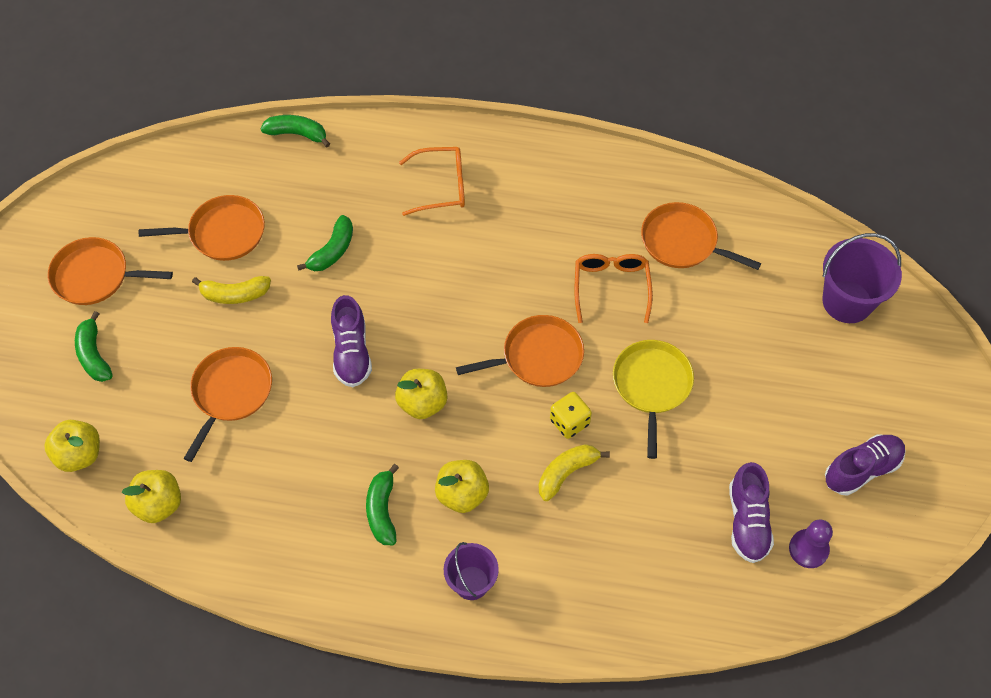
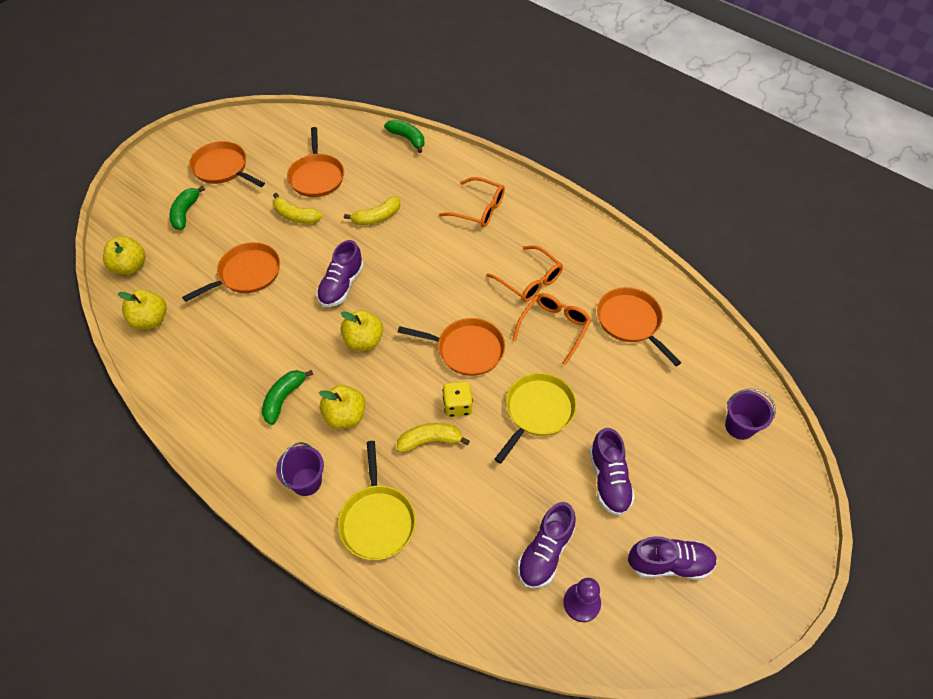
camera: 30 degrees right, 5 degrees down
(222, 233) = (316, 176): orange pan -> orange pan turned 60 degrees clockwise
(332, 251) = (377, 217): green banana -> yellow banana
(552, 246) = (530, 281): none -> orange glasses
(570, 580) = (377, 520): none -> yellow pan
(761, 419) = (609, 480): none -> purple shoe
(847, 301) = (739, 426): purple bucket -> purple bucket, size x0.64

